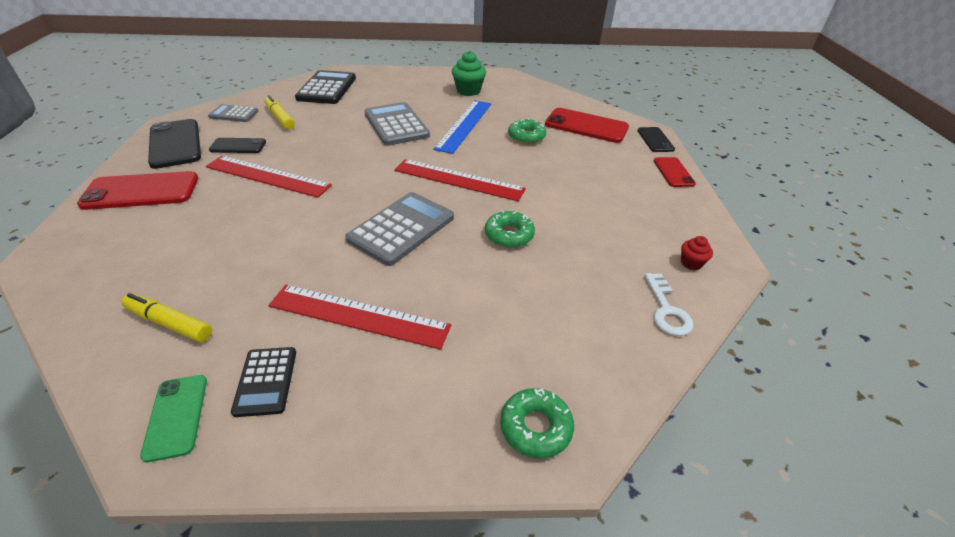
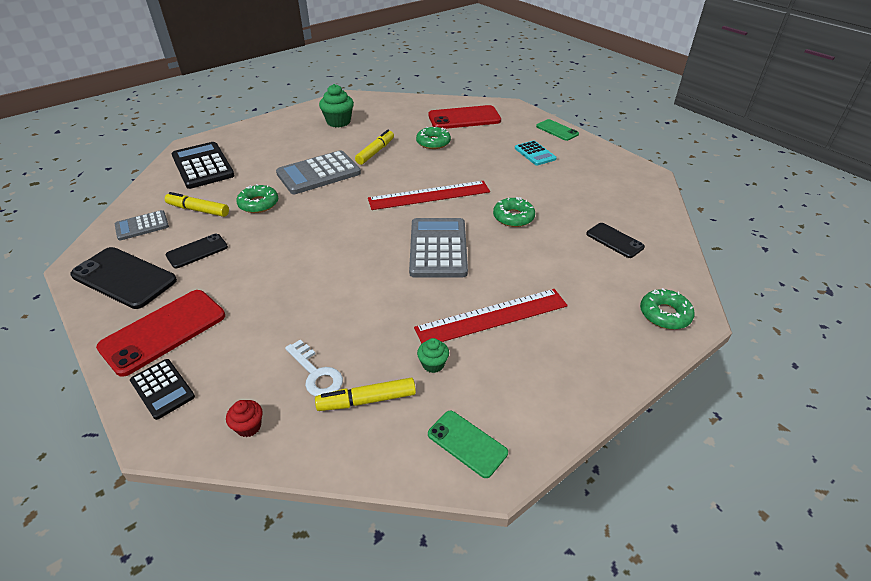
camera: 35 degrees left, 0 degrees up
(254, 326) = (433, 364): none -> green cupcake
(266, 381) = (492, 388): black calculator -> black calculator (162, 389)
(267, 176) = (269, 262): red ruler -> none
(322, 130) = (258, 204): none -> green donut
(396, 125) = (318, 173): grey calculator -> grey calculator turned 60 degrees counterclockwise
(464, 125) = (375, 152): blue ruler -> yellow marker
(616, 185) = (535, 153): none -> turquoise calculator
(655, 140) = (520, 111): black phone -> black phone (614, 240)
(666, 310) = (650, 217): white key -> white key (316, 373)
(673, 172) = (557, 130): red phone -> green phone
(691, 263) = (631, 184): red cupcake -> red cupcake (248, 426)

